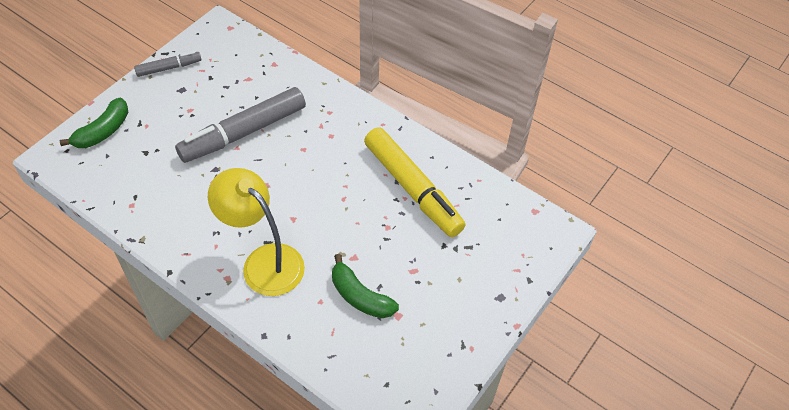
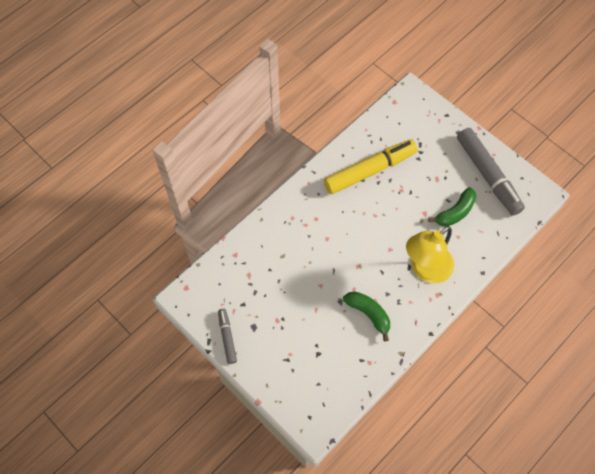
camera: 80 degrees left, 10 degrees up
(103, 131) = (292, 388): green banana -> green banana (368, 314)
(243, 132) = (306, 280): grey marker -> grey marker (487, 175)

